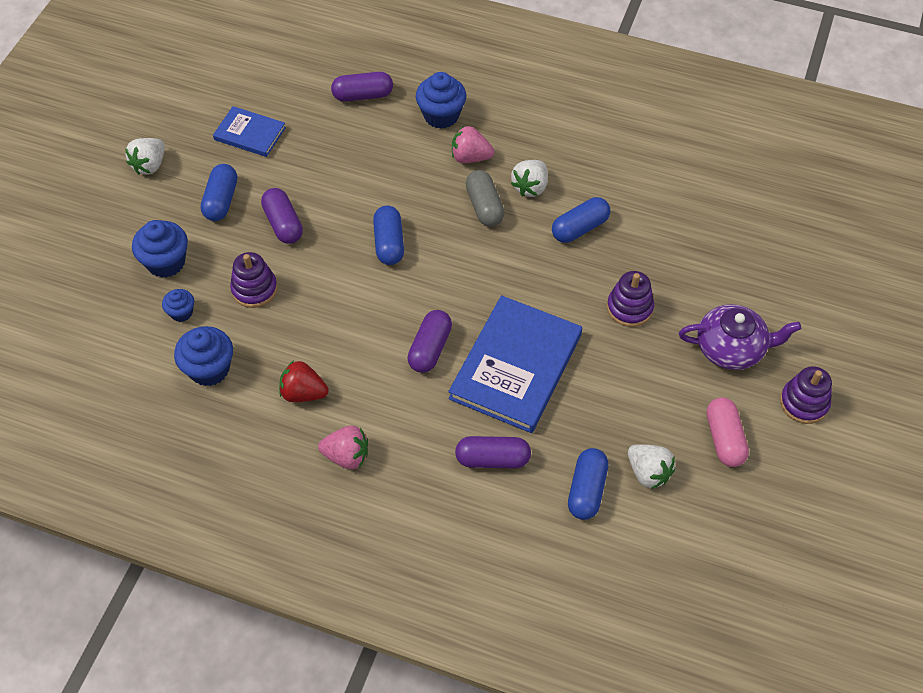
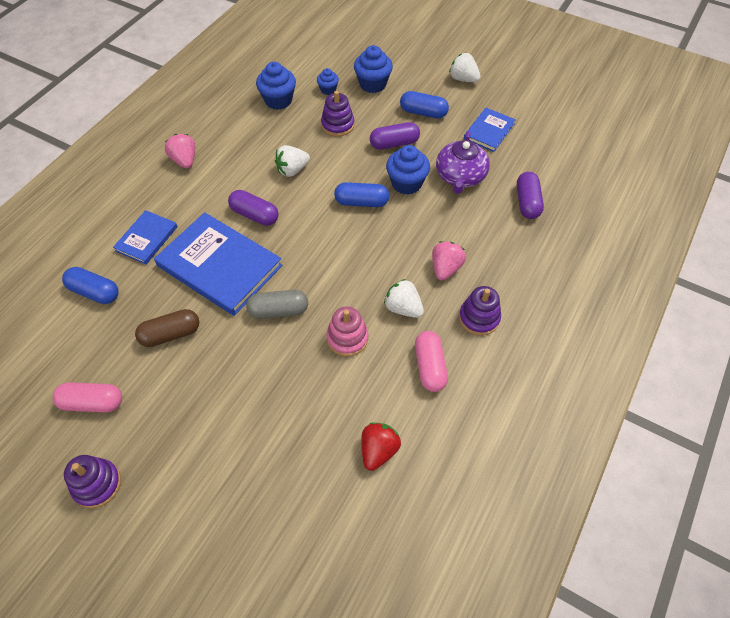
camera: 100 degrees right, 0 degrees up
(303, 393) = (242, 143): red strawberry -> red strawberry (378, 450)
(347, 456) = (184, 160): pink strawberry -> pink strawberry turned 135 degrees clockwise
(441, 115) = (499, 254): blue cupcake -> blue cupcake (406, 183)
(484, 206) = (387, 270): grey capsule -> grey capsule (278, 310)
(492, 459) = (146, 239): purple capsule -> blue book
(580, 228) = (347, 338): blue capsule -> pink stacking toy
(593, 159) = (430, 367): none -> pink capsule
(621, 390) = (171, 334): none -> brown capsule
(629, 308) = (249, 359): purple stacking toy -> purple stacking toy (479, 318)
(648, 472) = (89, 337): white strawberry -> white strawberry (292, 170)
(731, 348) = (178, 435): purple teapot -> purple teapot (460, 176)

